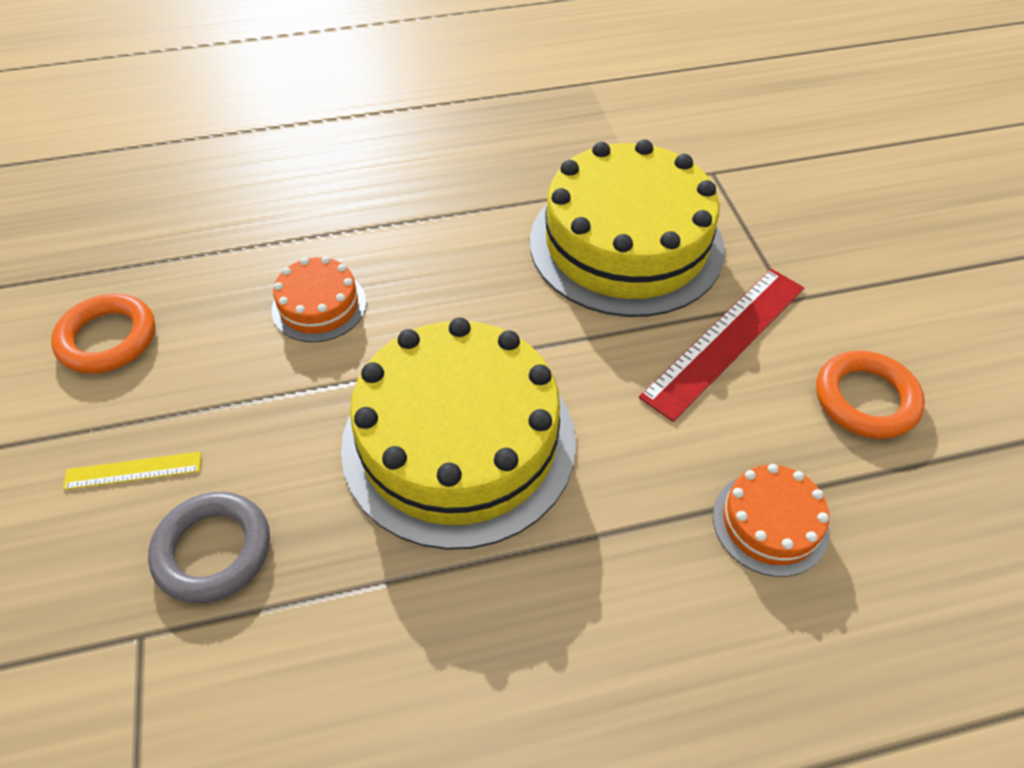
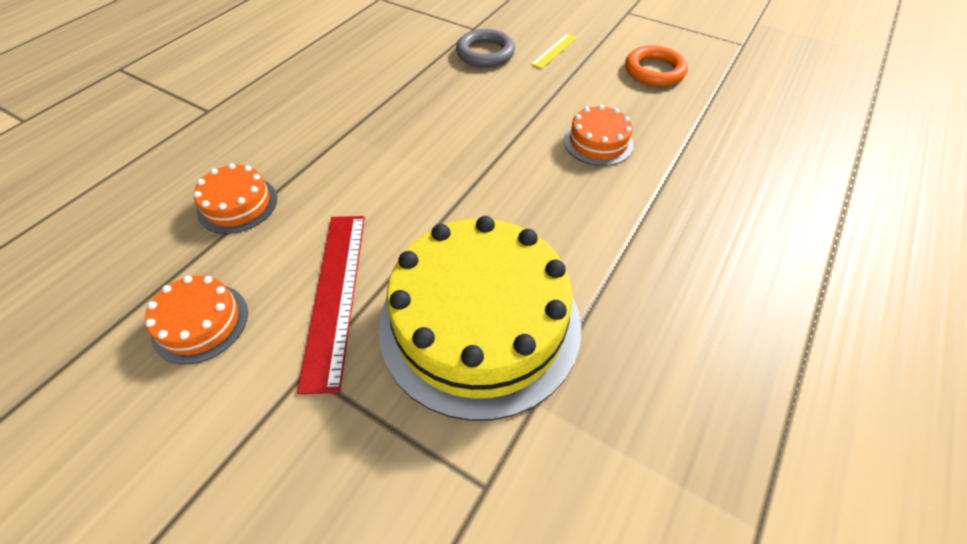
camera: 135 degrees right, 0 degrees up
(459, 442) = (439, 137): yellow cake -> none
(865, 399) = (200, 322): orange ring -> orange cake

